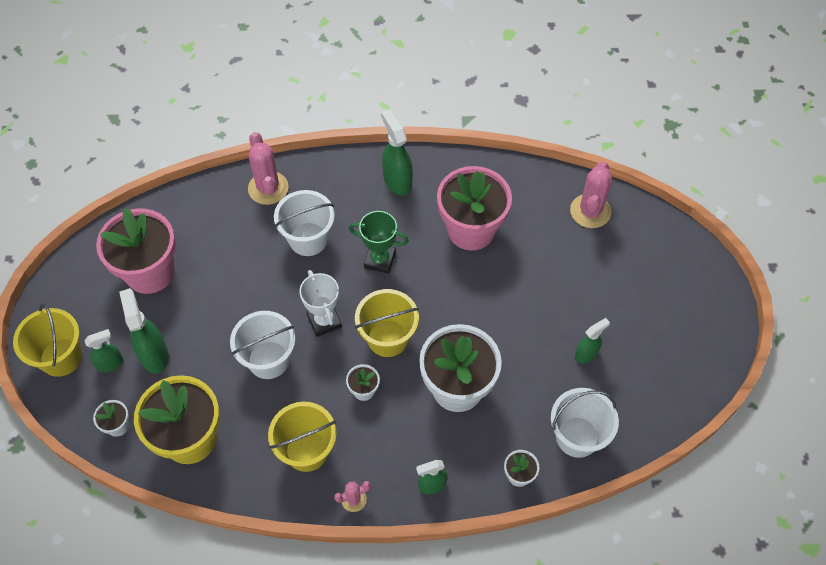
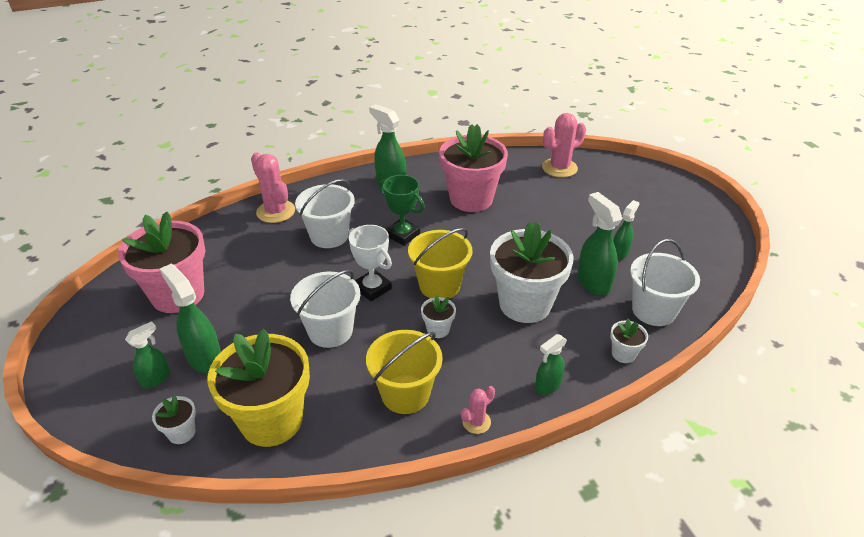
camera: 20 degrees left, 20 degrees down
(61, 357) = (95, 389): yellow bucket -> none
(380, 260) = (402, 235): green trophy -> green trophy turned 45 degrees clockwise
(537, 383) = (593, 282): none -> green spray bottle
(590, 211) = (559, 168): pink cactus -> pink cactus turned 60 degrees clockwise

